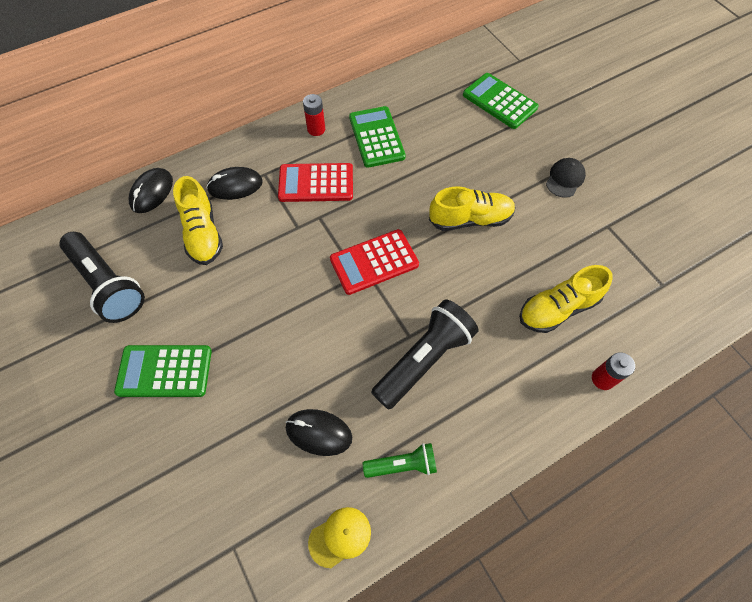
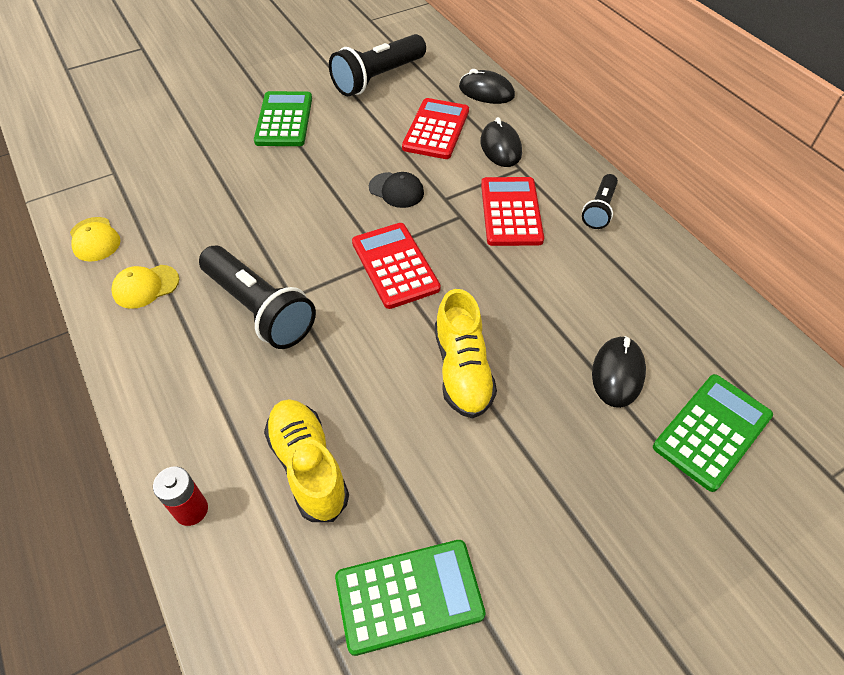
camera: 90 degrees right, 10 degrees down
(203, 233) = (436, 129): yellow shoe -> red calculator
(316, 129) = (599, 209): red battery -> black flashlight
(318, 432) = (198, 222): black mouse -> black mouse (617, 373)
(376, 137) = (597, 269): green calculator -> green calculator (409, 595)
(402, 464) = (145, 286): green flashlight -> yellow cap
(565, 179) = (552, 515): black cap -> black cap (396, 190)

